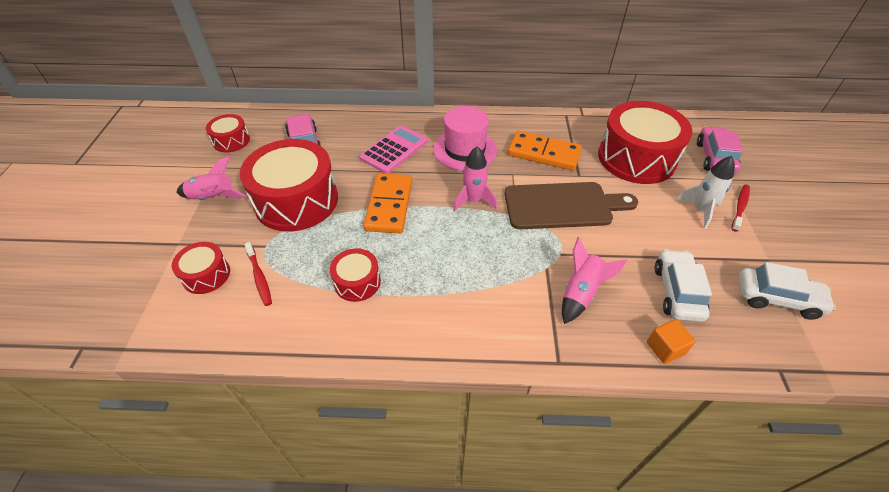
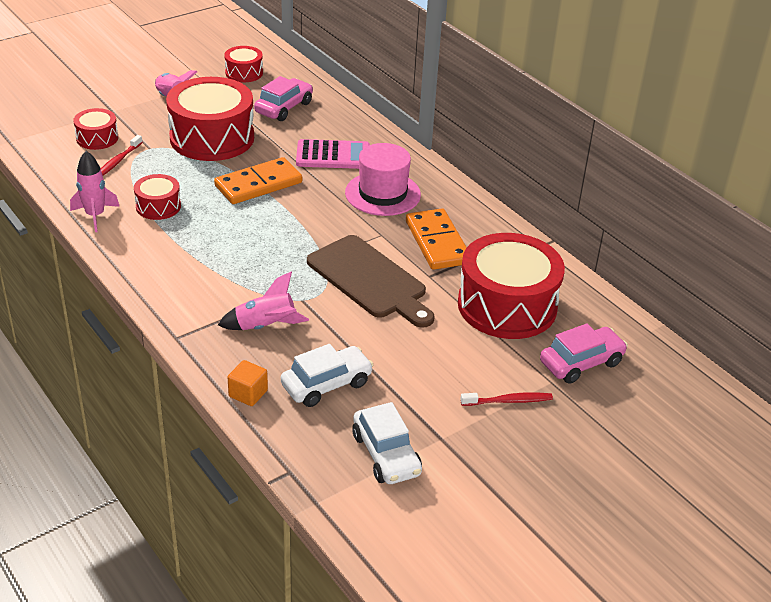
camera: 50 degrees right, 10 degrees down
(473, 201) = (316, 226): pink rocket -> pink rocket (95, 216)
(700, 210) = (468, 372): white rocket -> none

